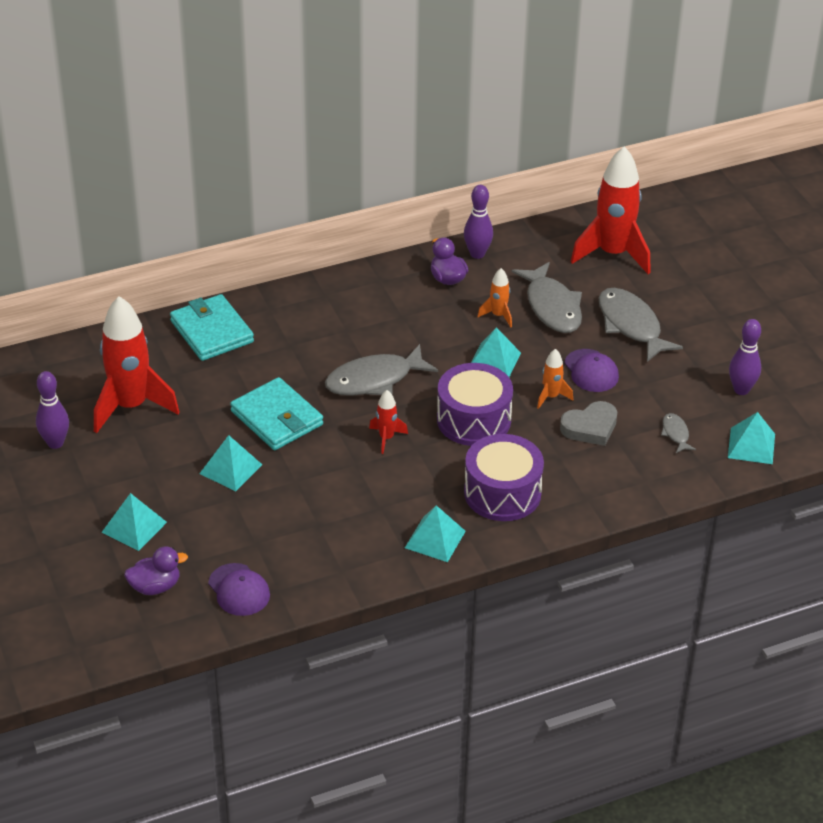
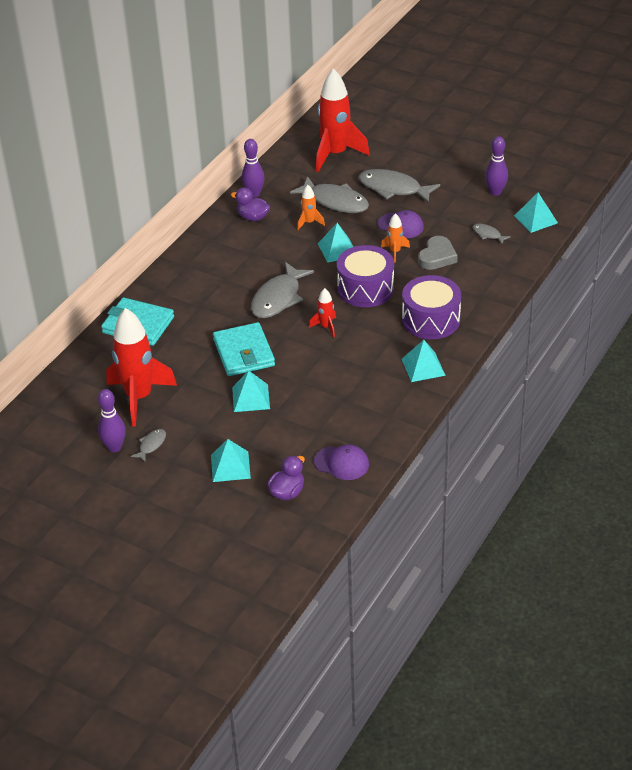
camera: 35 degrees left, 0 degrees up
(89, 461) = (151, 445): none -> grey fish
(277, 418) = (244, 353): turquoise wallet -> turquoise wallet turned 60 degrees clockwise

